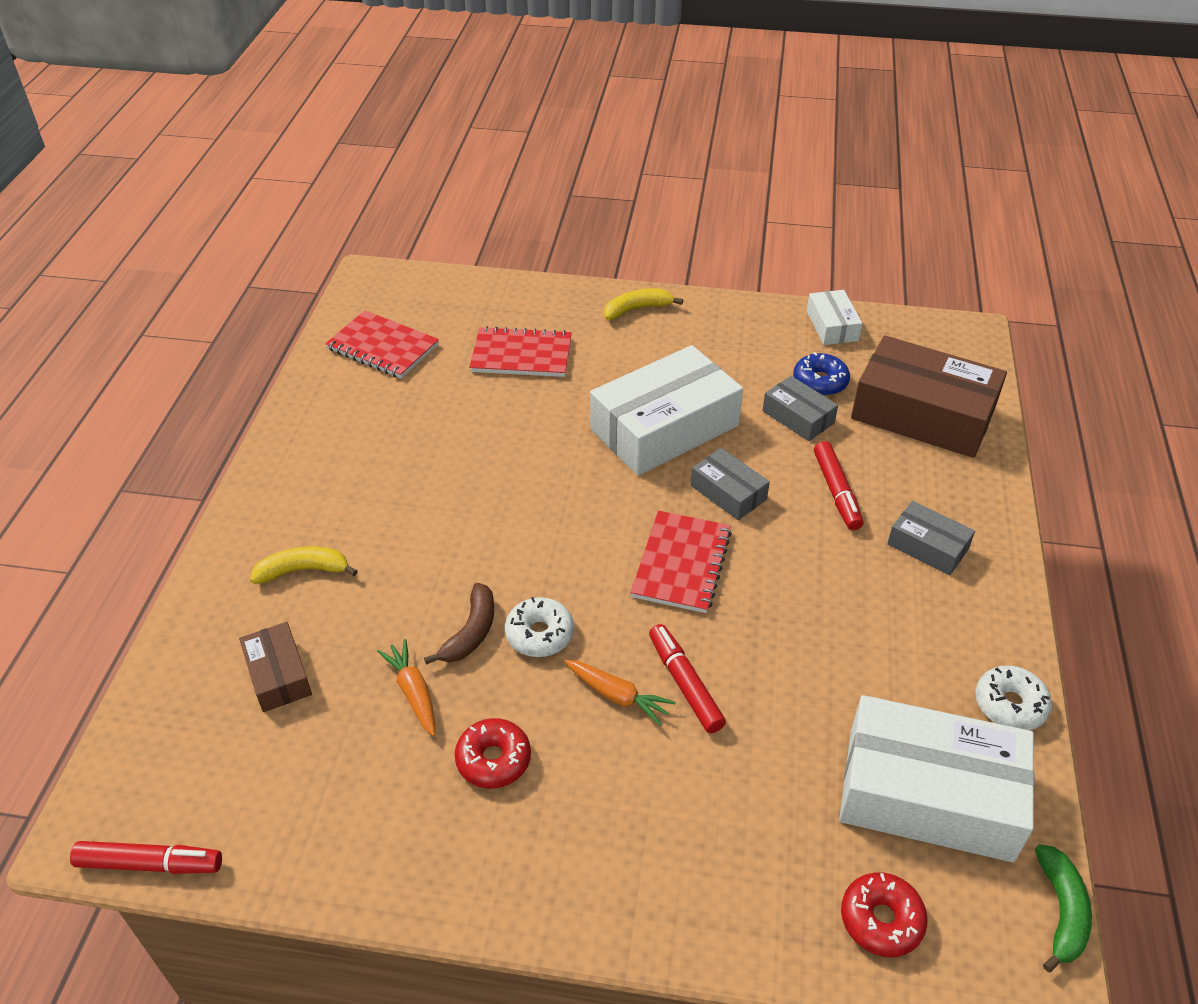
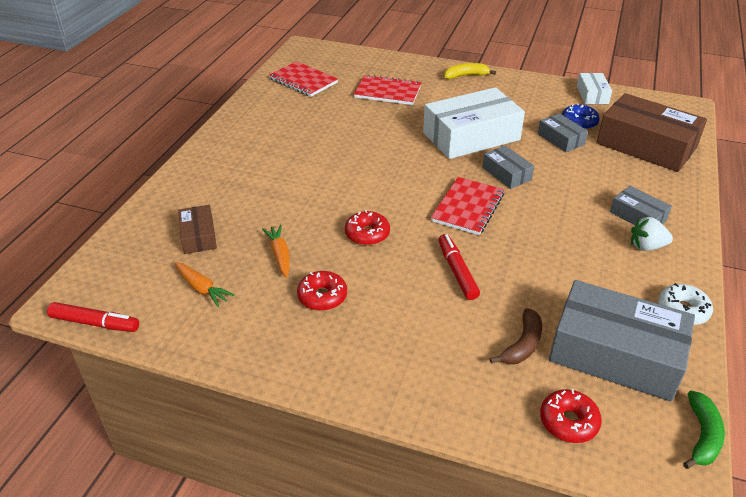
camera: 10 degrees right, 5 degrees down
(303, 570) = (227, 185): yellow banana -> none
(471, 632) = (323, 228): brown banana -> brown banana (522, 345)
(539, 634) = (367, 234): white donut -> red donut
(617, 696) = (411, 272): orange carrot -> orange carrot (202, 288)
(836, 492) = (579, 180): red marker -> none
(929, 794) = (615, 354): white box -> grey box
(947, 599) = (646, 246): none -> white strawberry

